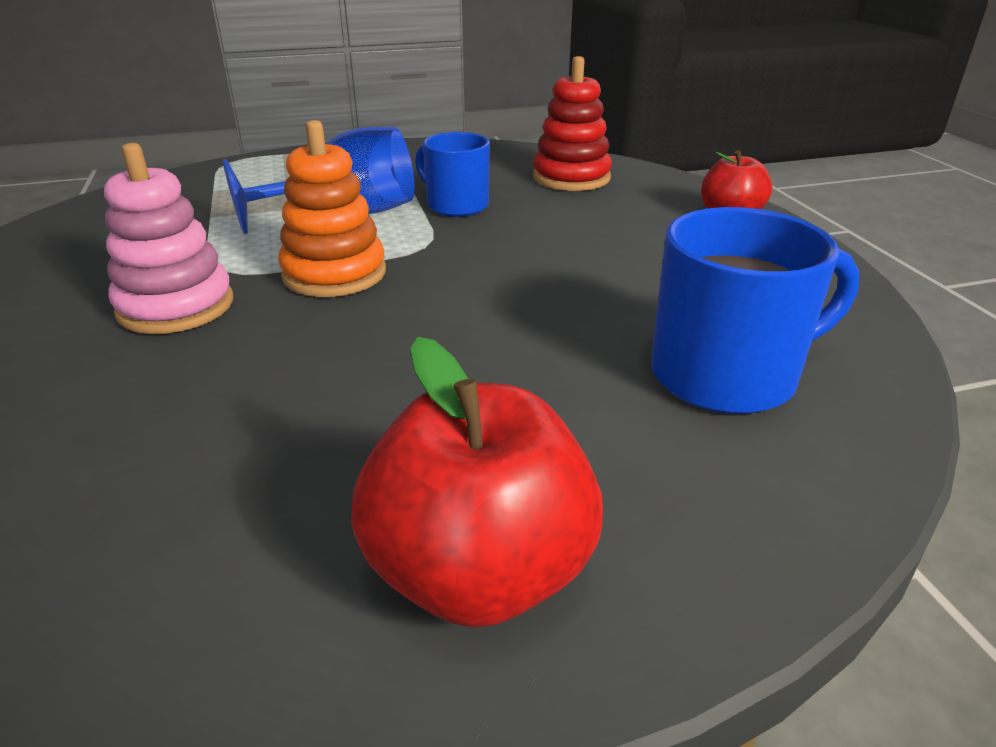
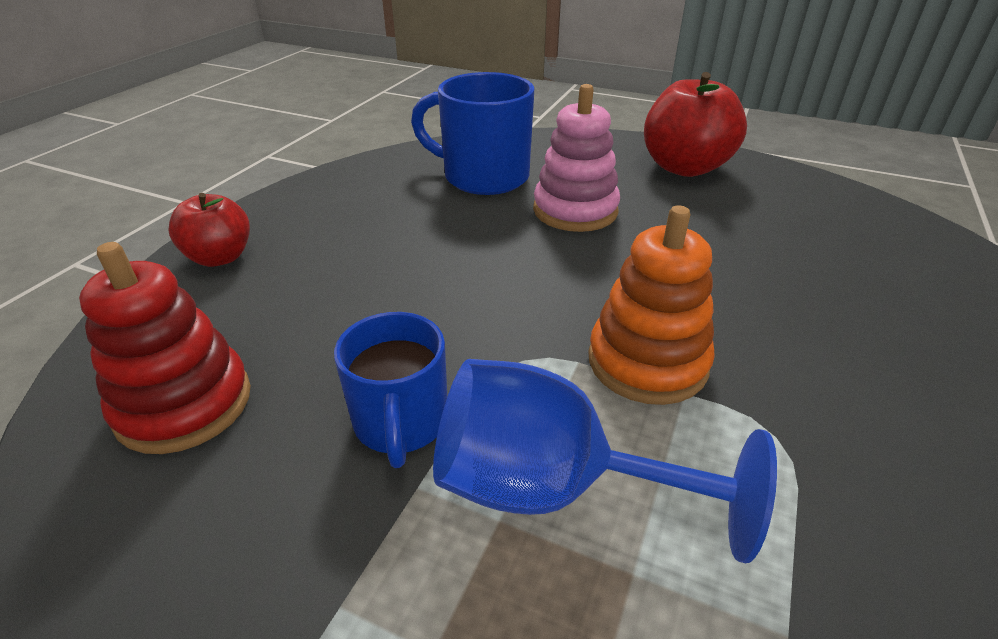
camera: 140 degrees left, 5 degrees up
(176, 306) = (832, 391): pink stacking toy -> pink stacking toy (575, 210)

